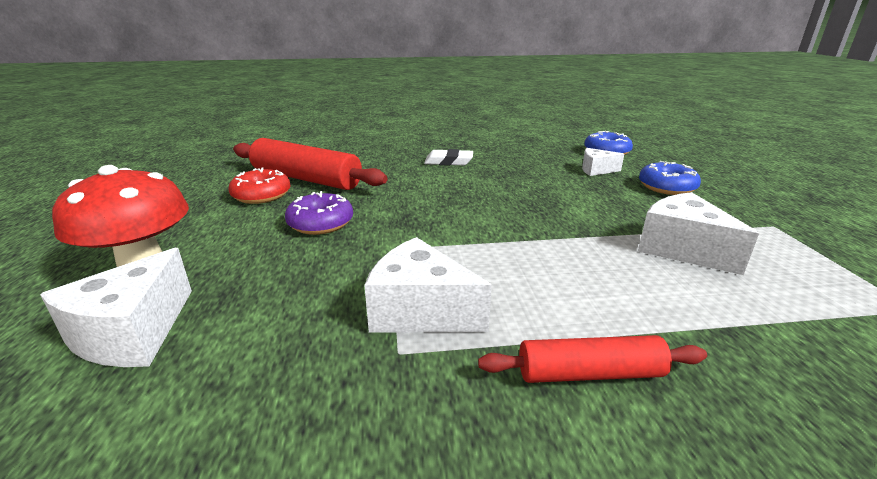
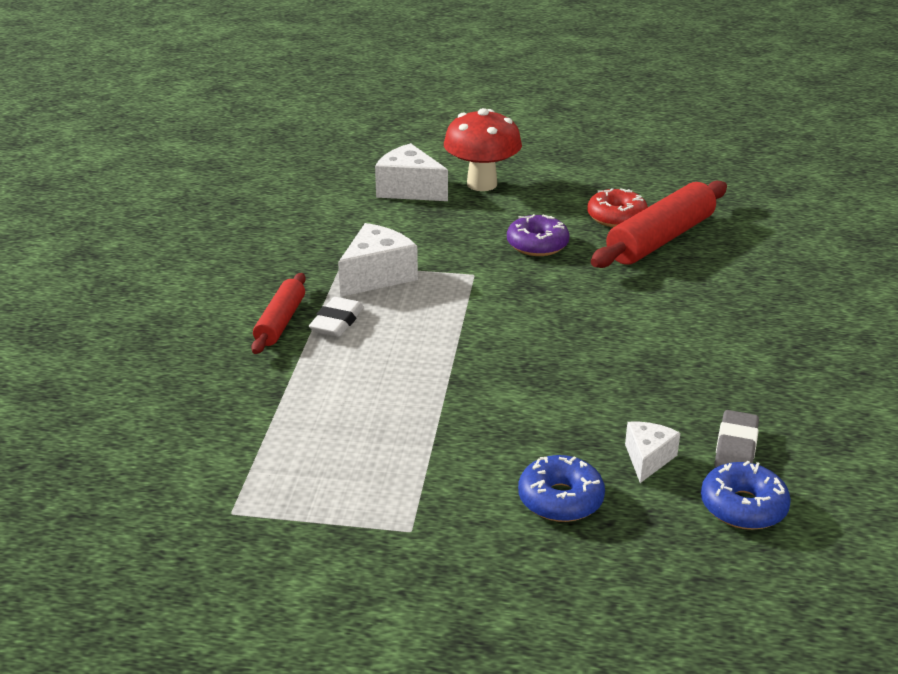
camera: 105 degrees right, 5 degrees up
(448, 162) = (708, 337): white eraser -> white eraser (337, 322)
(559, 154) = (736, 448): none -> grey eraser
(681, 249) = (395, 428): white cheese -> none

